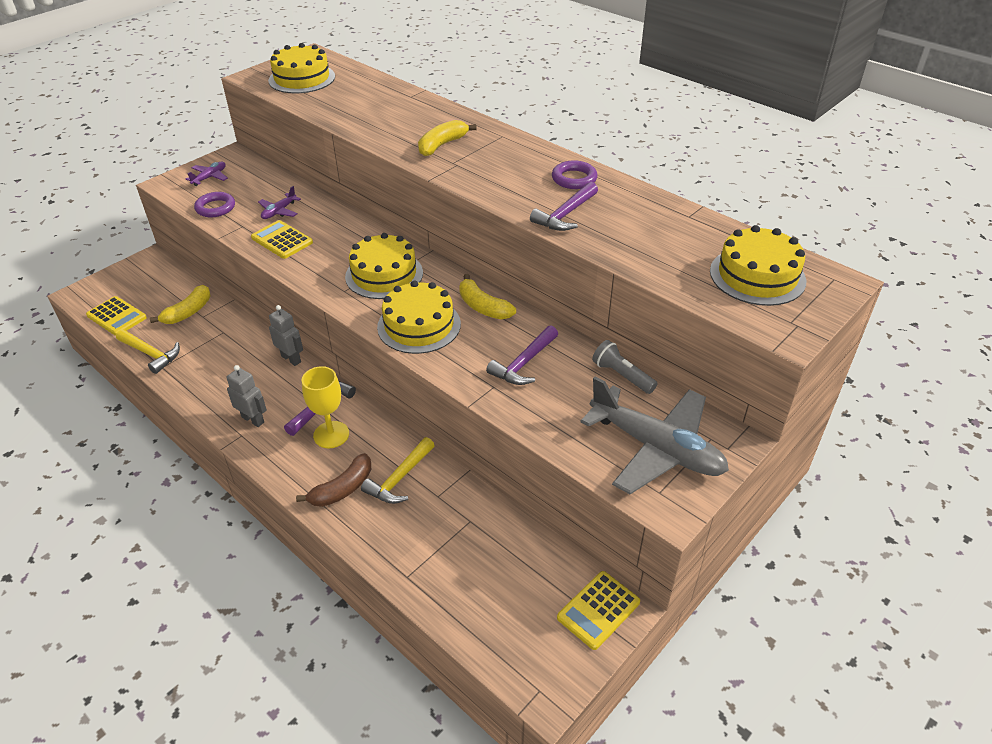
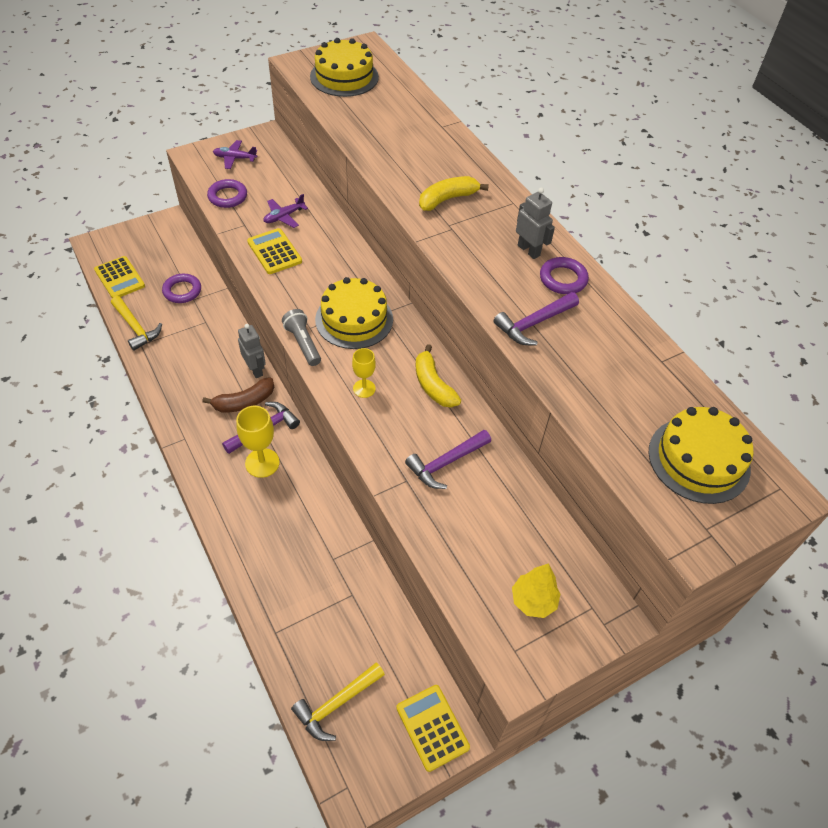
camera: 15 degrees right, 10 degrees up
(188, 312) = (182, 291): yellow banana -> purple ring
(210, 177) = (235, 158): purple plane -> purple plane turned 135 degrees counterclockwise
(253, 419) = (200, 425): grey robot -> grey robot (529, 250)
(342, 489) = (252, 523): brown banana -> brown banana (244, 402)
(400, 478) = (306, 529): yellow hammer -> yellow hammer (336, 704)
(419, 325) = (364, 388): yellow cake -> yellow goblet
(598, 610) = (432, 727): yellow calculator -> yellow calculator turned 90 degrees clockwise
(622, 375) = (535, 507): grey flashlight -> grey flashlight (303, 343)
(656, 448) = (533, 601): grey plane -> yellow tree

